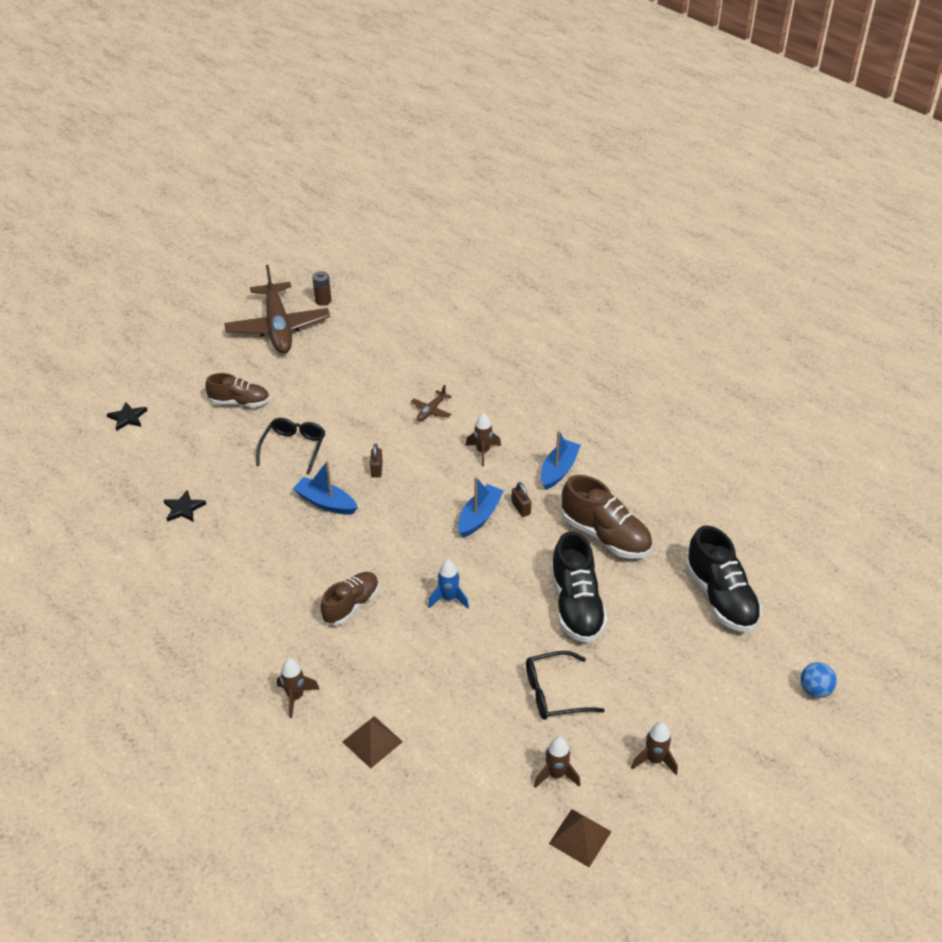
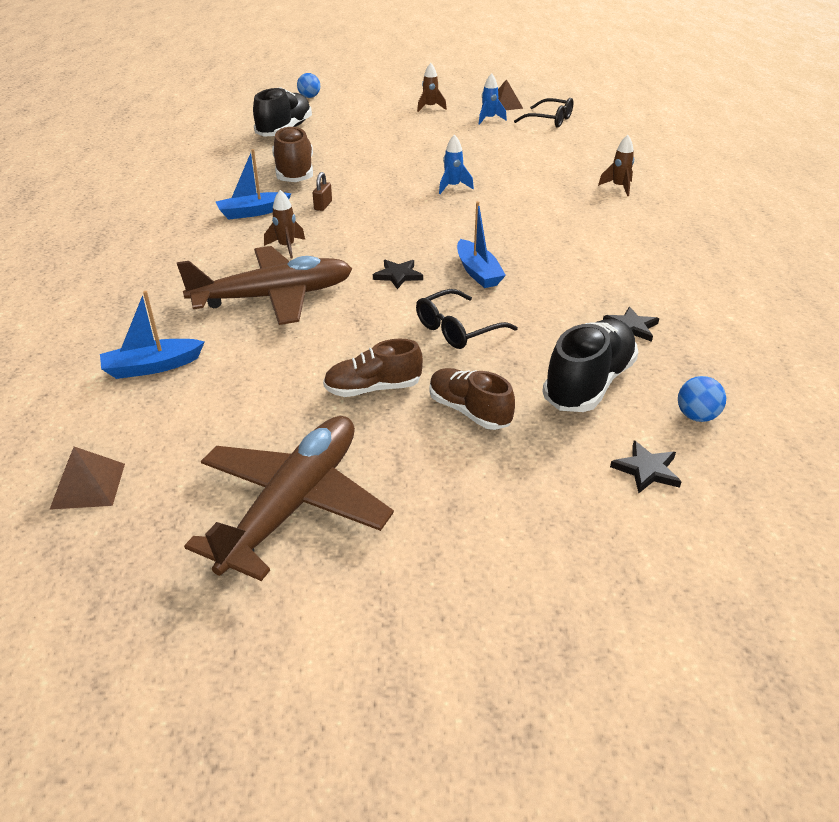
camera: 140 degrees left, 5 degrees down
(113, 461) = (696, 416): none -> blue ball
(323, 301) = (168, 516): brown battery -> none
(351, 605) = (530, 209): brown shoe -> brown shoe (373, 388)
(372, 741) = (583, 158): brown pyramid -> brown pyramid (88, 485)
(376, 469) = (398, 275): brown padlock -> black star
(431, 410) = (273, 297): brown plane -> brown plane, size x2.49
(479, 516) = (361, 213): blue boat -> blue boat (152, 367)
(554, 693) = (446, 137): black glasses -> black glasses (550, 120)
(556, 775) = (489, 119): brown rocket -> blue rocket
(576, 605) = (373, 156): black shoe -> black shoe (588, 383)

